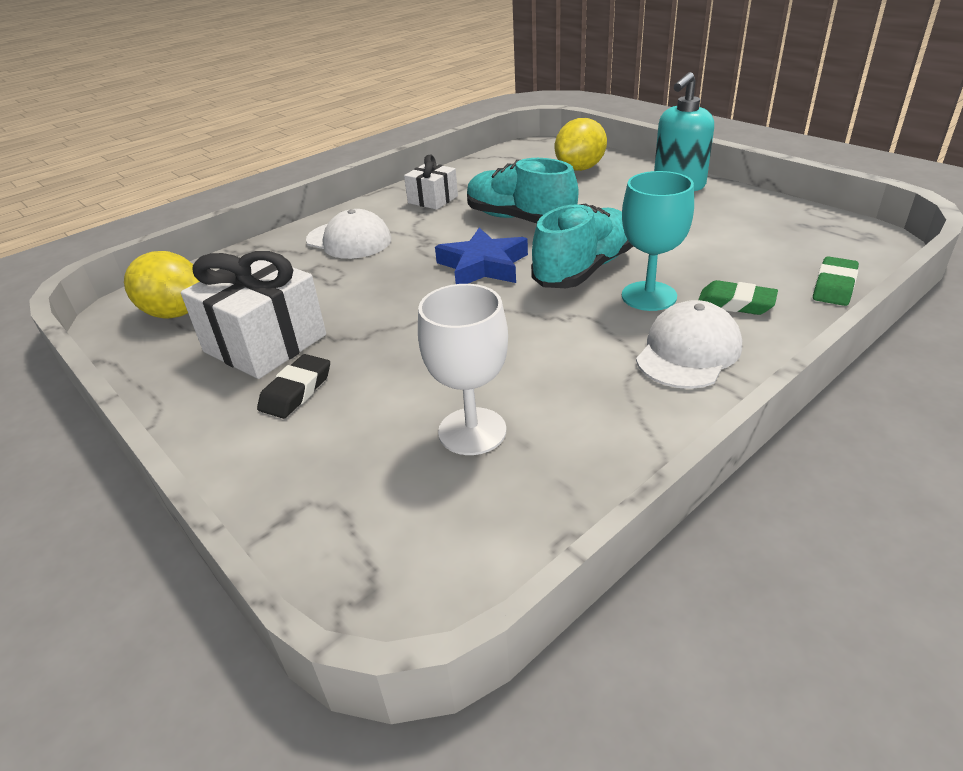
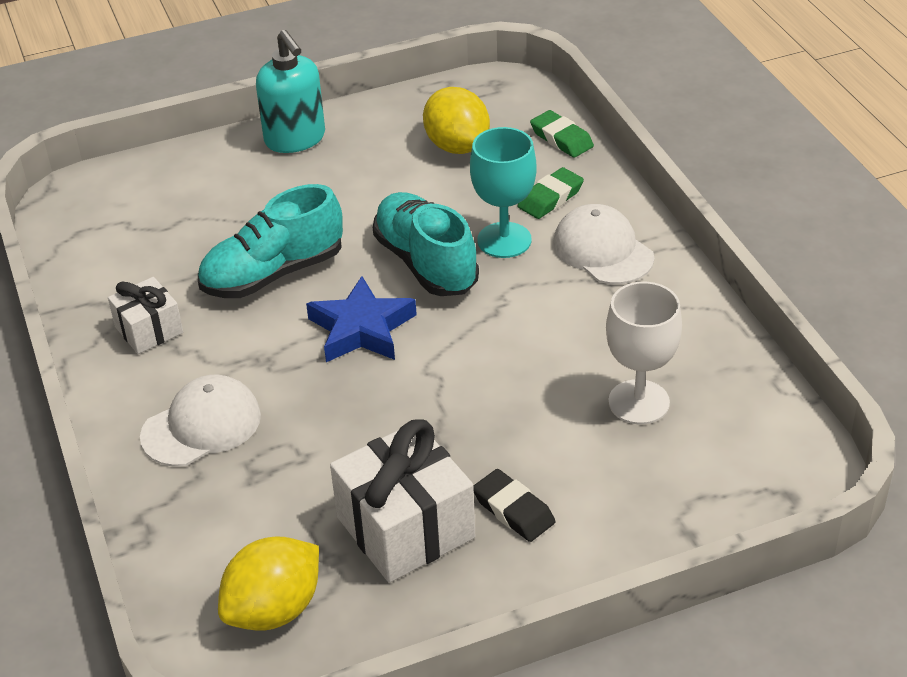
camera: 70 degrees left, 5 degrees up
(580, 168) = (179, 189): yellow lemon -> yellow lemon (457, 146)

